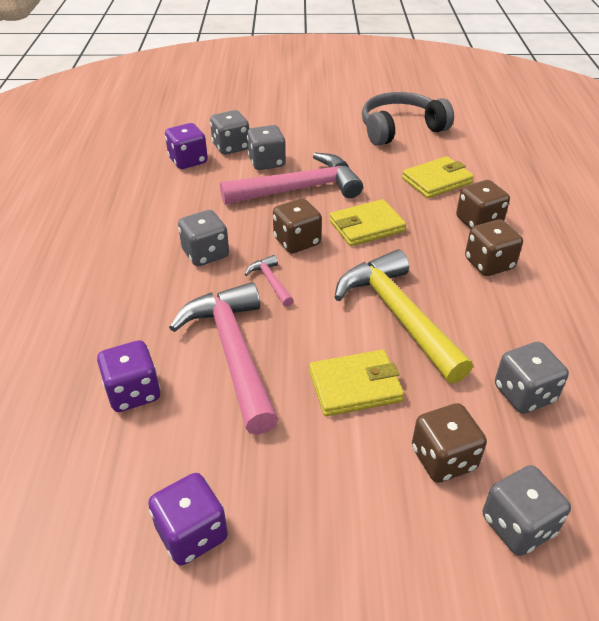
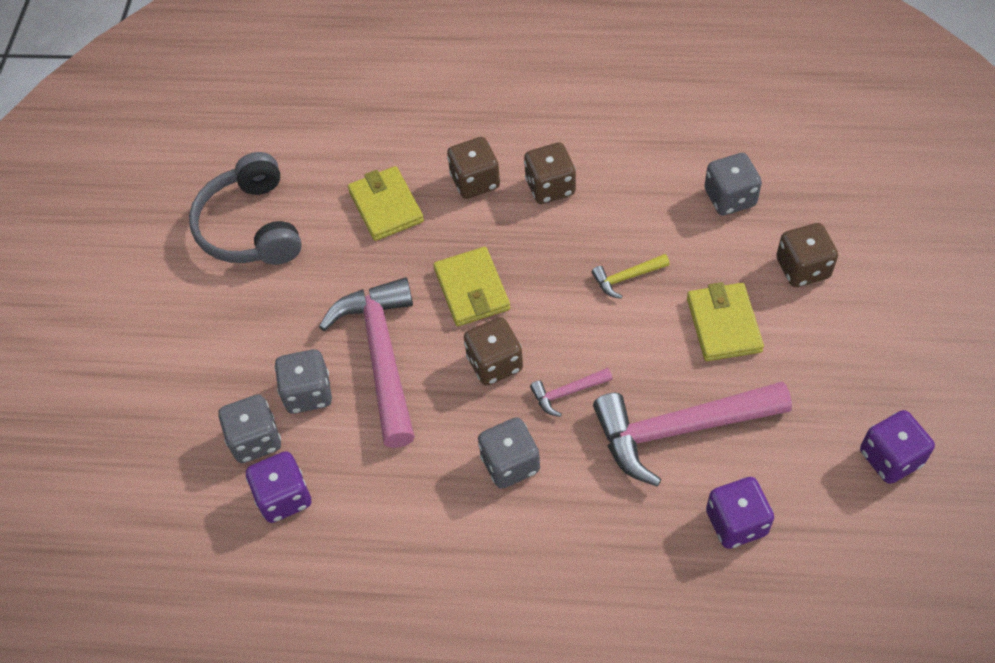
camera: 80 degrees left, 15 degrees up
(398, 315) = (627, 278): yellow hammer -> yellow hammer, size x0.43
(518, 525) = (861, 231): grey dice -> none

